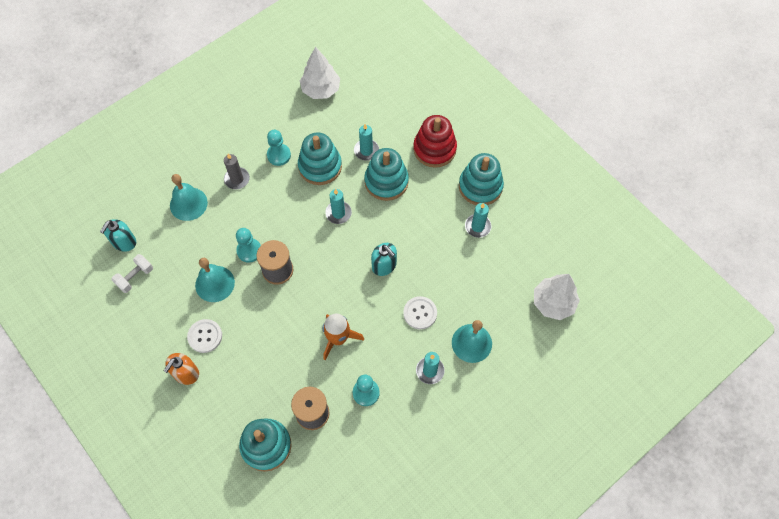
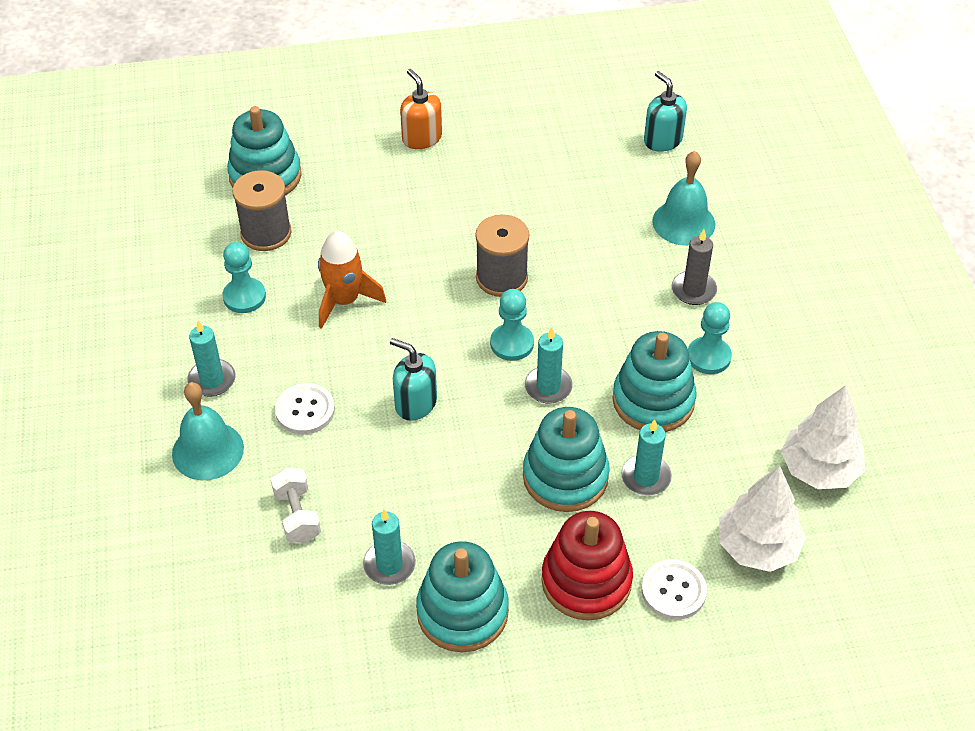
camera: 120 degrees right, 15 degrees down
(135, 277) = (598, 135): white dumbbell -> white dumbbell (297, 515)
(205, 336) = (458, 171): white button -> white button (673, 591)
(215, 283) = (530, 206): turquoise bell -> none
(249, 251) = (556, 259): turquoise pawn -> turquoise pawn (512, 343)
(384, 265) = (415, 403): turquoise soap dispenser -> turquoise soap dispenser turned 45 degrees clockwise
(553, 303) = (176, 598): white tree -> white tree (757, 547)

